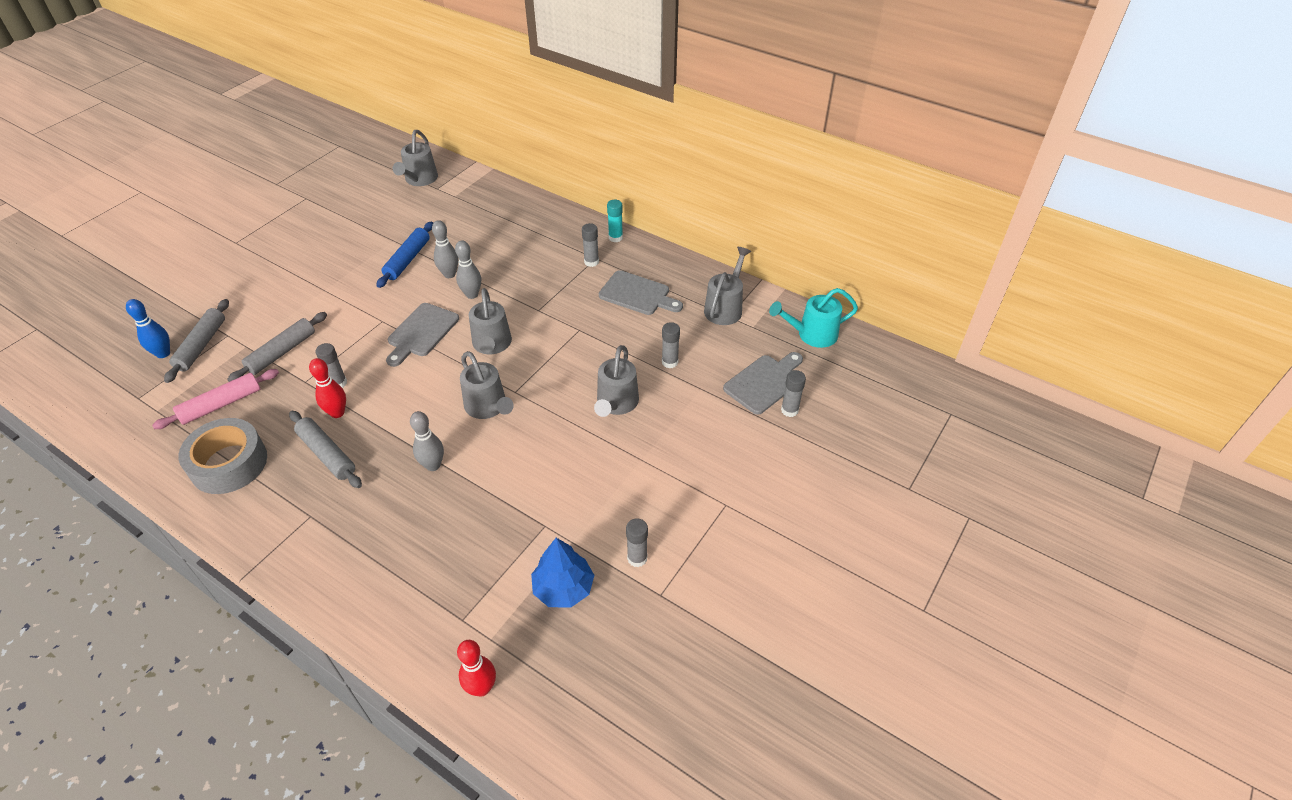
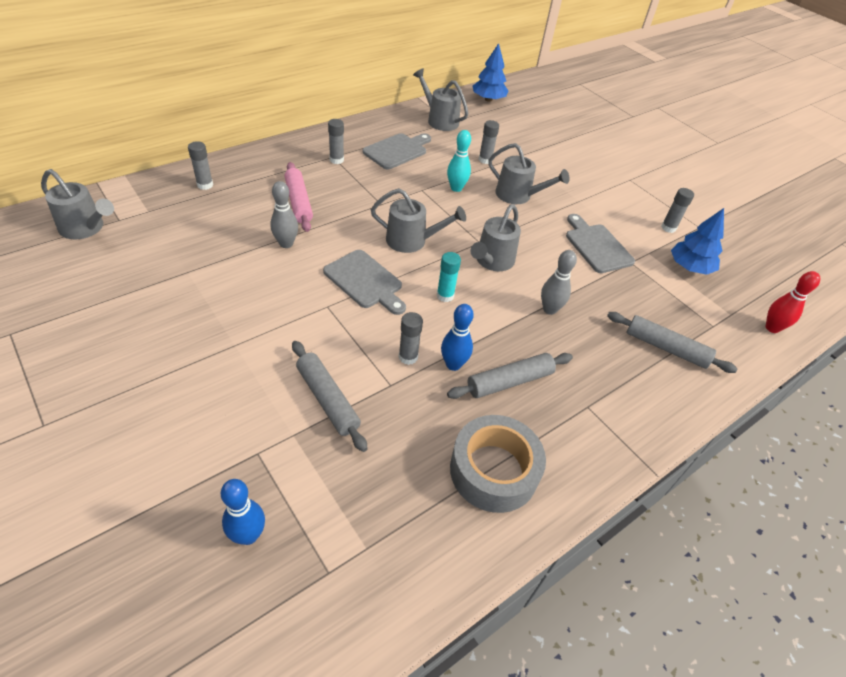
camera: 75 degrees left, 0 degrees up
(201, 345) = (260, 485): grey rolling pin -> grey rolling pin (666, 348)
(221, 404) = (390, 471): pink rolling pin -> pink rolling pin (298, 202)
(337, 413) = (453, 364): red bowling pin -> blue bowling pin
(408, 260) = (235, 267): blue rolling pin -> none
(472, 294) = (330, 236): grey bowling pin -> none
(488, 407) = (492, 261): grey watering can -> grey watering can turned 135 degrees clockwise
(598, 353) = (456, 188): none -> turquoise bowling pin
(615, 237) = (313, 139): turquoise glue stick -> turquoise glue stick (445, 295)
(764, 382) = (525, 130): grey cutting board -> grey cutting board (596, 246)
(789, 410) = (555, 130): grey glue stick -> grey glue stick (205, 185)
(811, 334) = (488, 99): turquoise watering can -> blue tree

